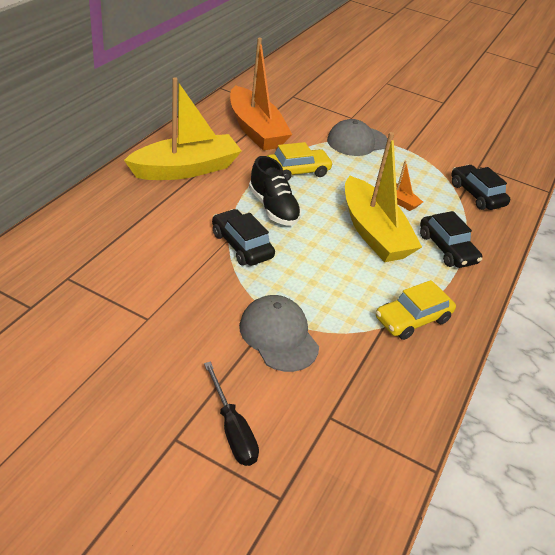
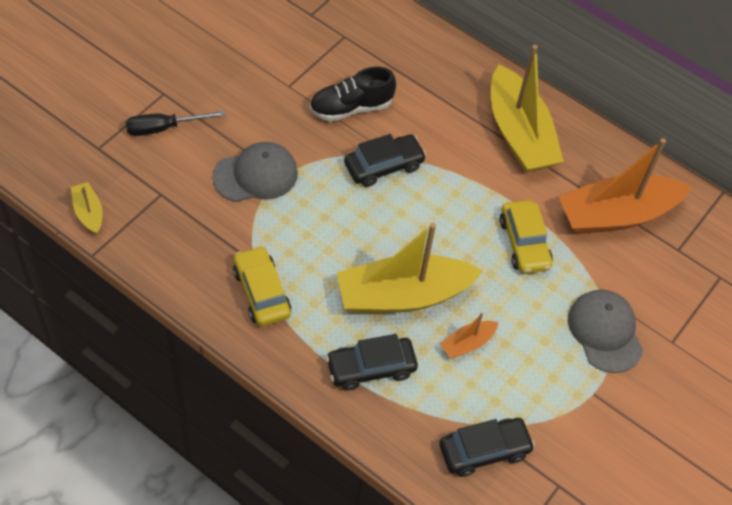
camera: 100 degrees right, 15 degrees up
(273, 208) = (448, 204): black shoe -> black shoe (351, 108)
(381, 487) = (88, 213): none -> yellow boat

